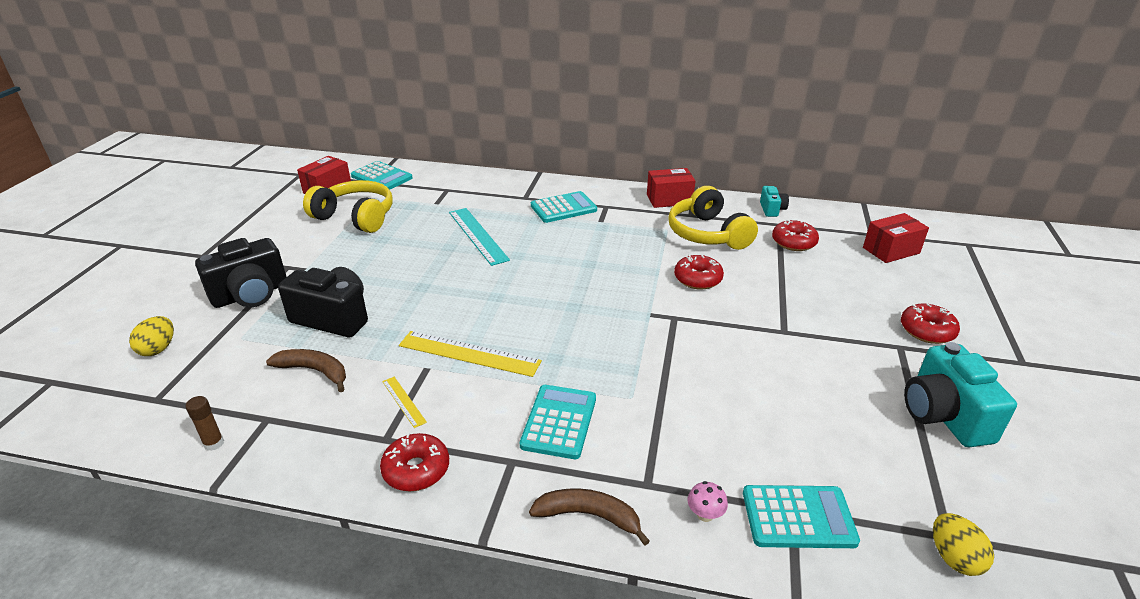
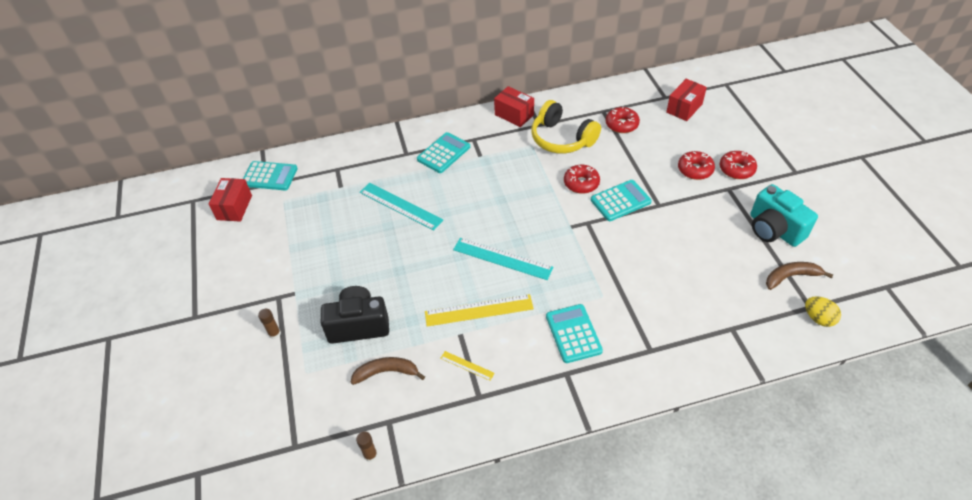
camera: 25 degrees left, 15 degrees up
(158, 349) = (251, 410): yellow egg -> none
(251, 294) = (274, 334): black camera -> brown glue stick
(355, 217) = (287, 227): yellow headphones -> none
(416, 469) = (515, 407): red donut -> red donut (695, 170)
(541, 315) = (502, 258): none -> turquoise ruler
(589, 516) = (633, 385): brown banana -> brown banana (791, 277)
(669, 199) = (514, 115): red box -> red box turned 75 degrees clockwise
(705, 514) = (691, 353): pink mushroom -> none
(772, 209) = (590, 98): turquoise camera -> none
(798, 517) = (737, 331): turquoise calculator -> turquoise calculator (620, 201)

